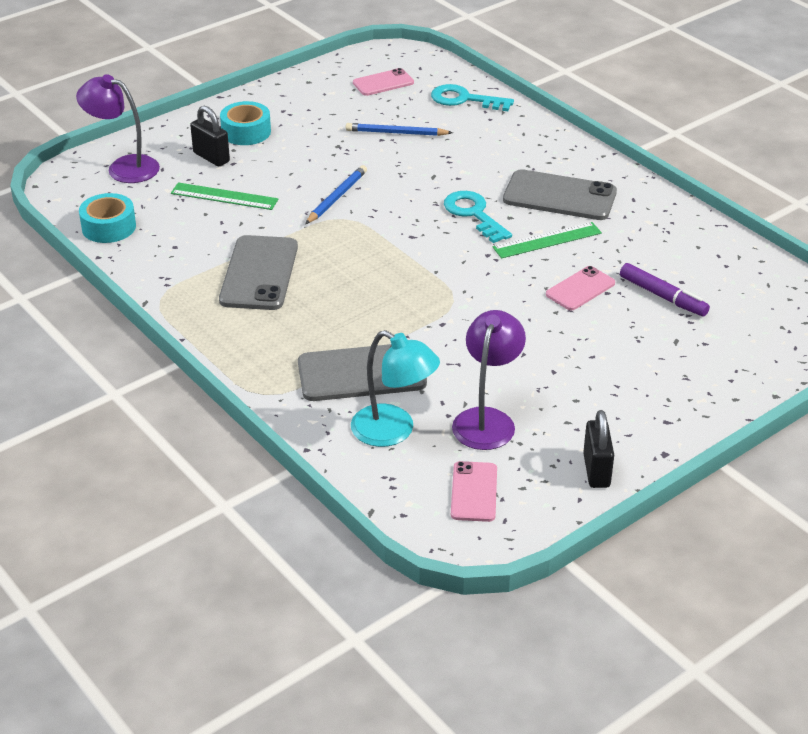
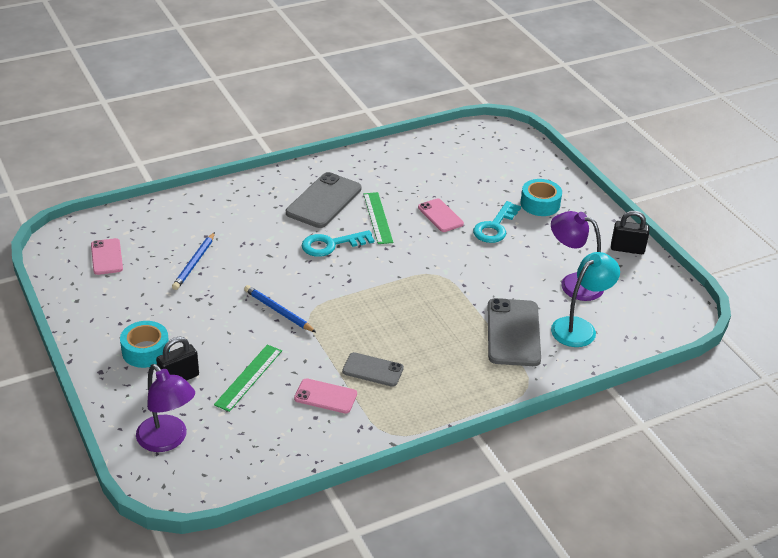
camera: 80 degrees left, 0 degrees up
(109, 227) = (268, 459): turquoise tape -> turquoise tape (540, 204)
(123, 167) = (167, 440): purple lamp -> purple lamp turned 75 degrees counterclockwise
(259, 273) = (373, 370): grey phone -> grey phone, size x0.59
(464, 99) = (161, 218): turquoise key -> turquoise key (495, 227)
(474, 492) = (643, 302): pink phone -> pink phone (325, 396)
(663, 296) = (458, 184): purple marker -> none

